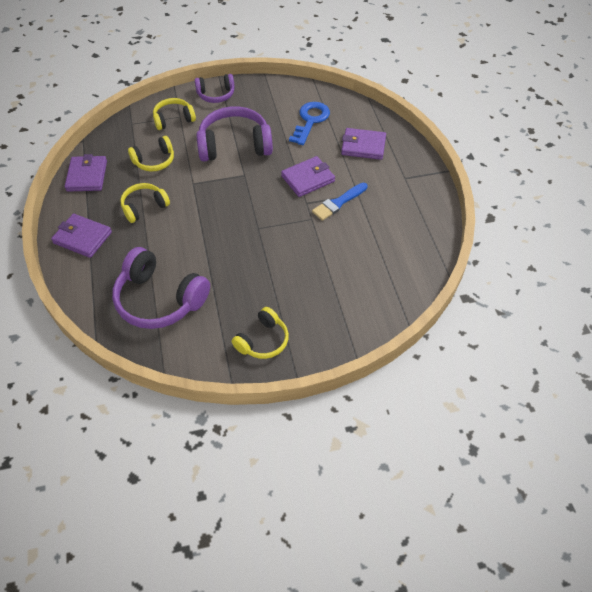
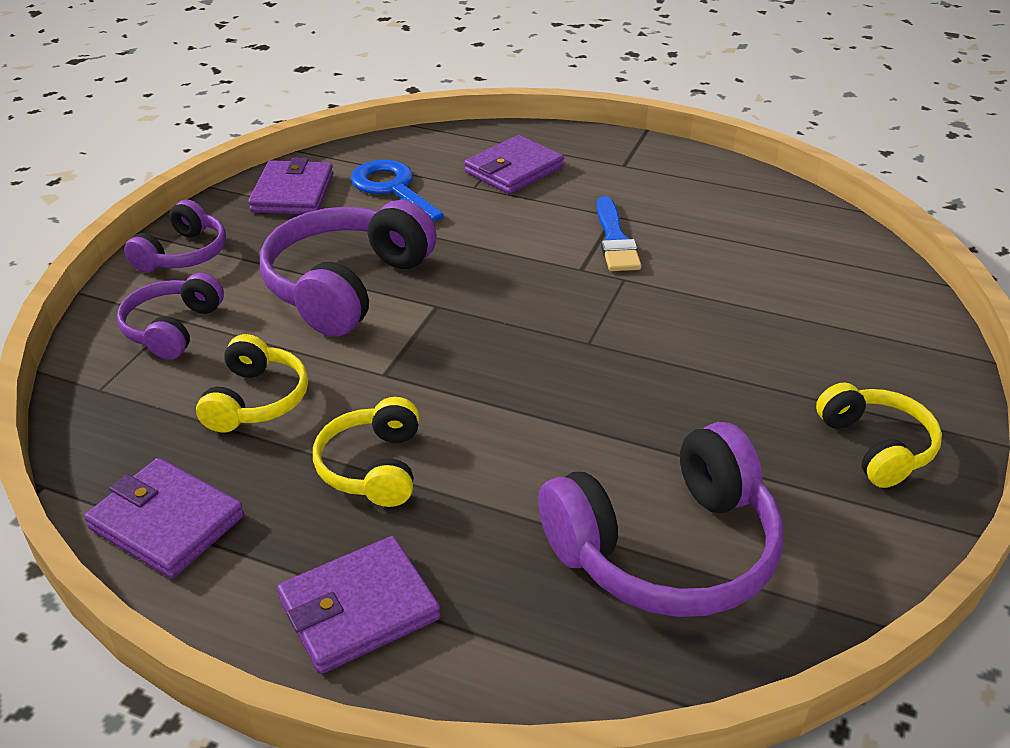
camera: 55 degrees left, 15 degrees down
(173, 119) = (173, 328): yellow headphones -> purple headphones
(308, 179) = (526, 245): purple wallet -> purple wallet (293, 193)

